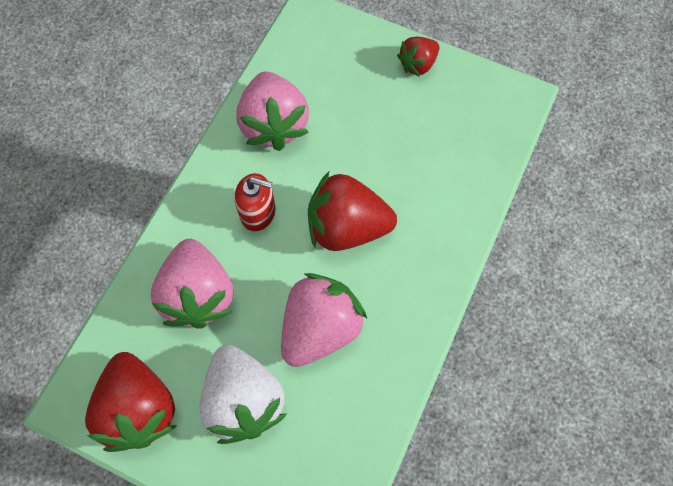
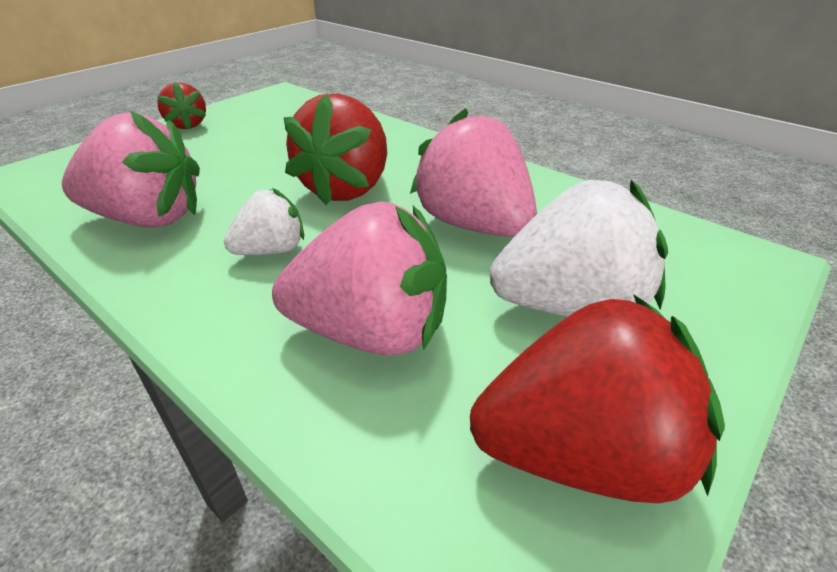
camera: 75 degrees left, 30 degrees down
(258, 212) = (271, 250): red soap dispenser -> white strawberry

